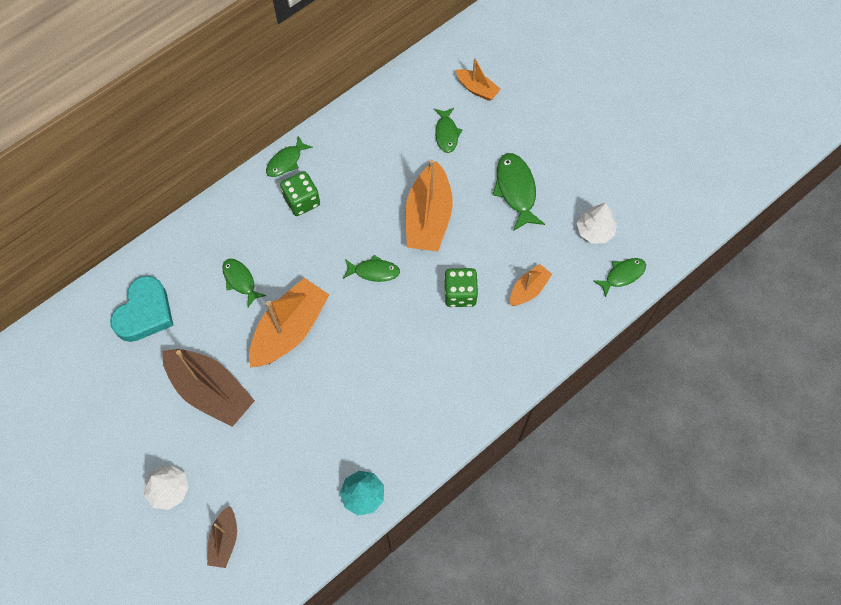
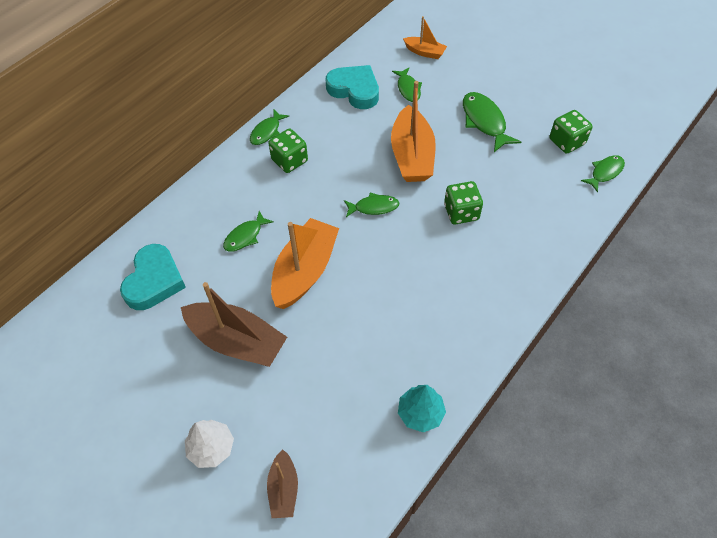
camera: 10 degrees left, 10 degrees down
(240, 280) = (245, 236): green fish -> green fish turned 90 degrees counterclockwise
(389, 125) = (354, 90): none -> turquoise heart
(528, 289) = (524, 198): orange boat -> none
(595, 231) = (566, 142): white tree -> green dice

